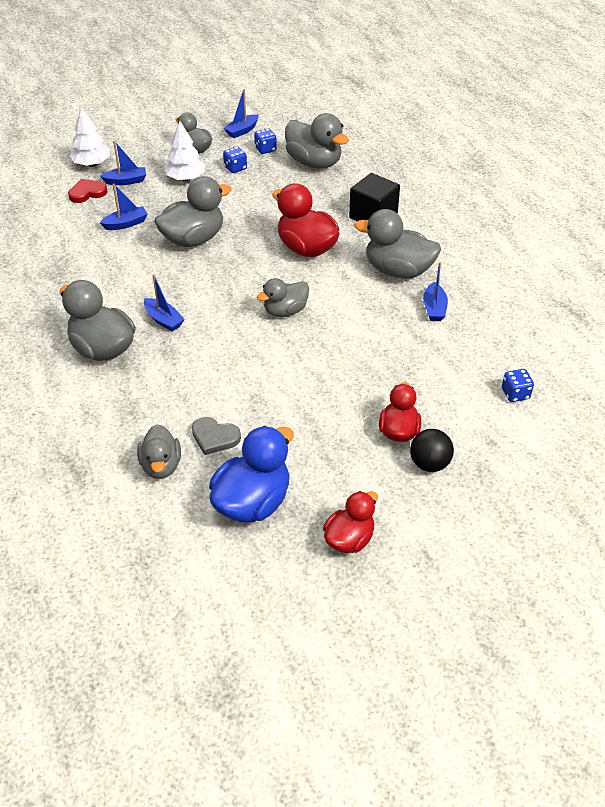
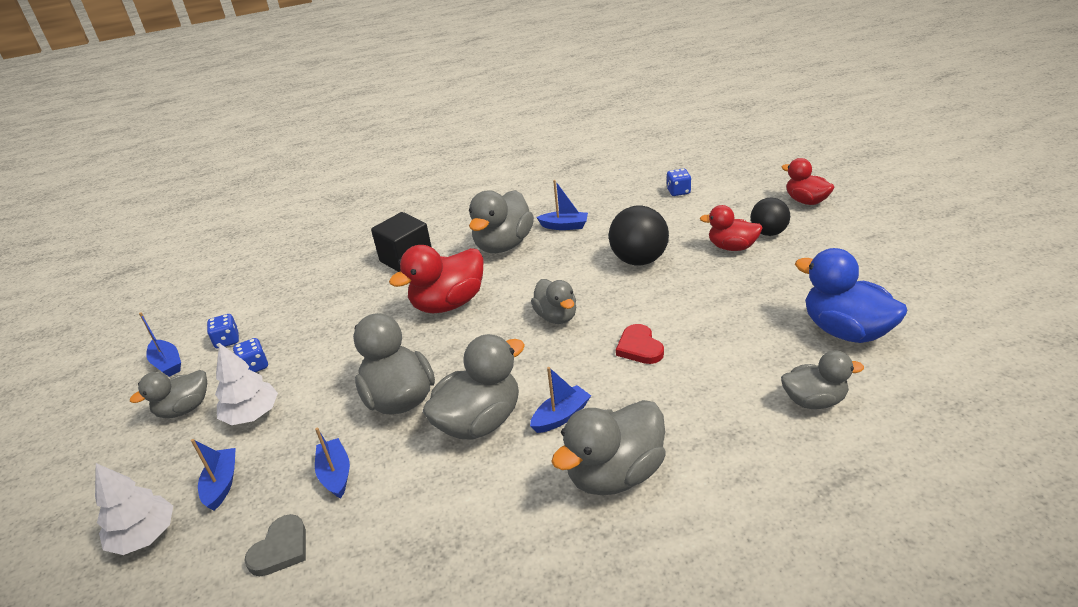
camera: 80 degrees left, 10 degrees down
(87, 193) = (228, 533): red heart -> red heart (639, 347)
(214, 437) = (761, 361): grey heart -> grey heart (281, 549)
(314, 163) = (282, 300): grey duck -> grey duck (479, 421)
(349, 539) = (870, 273): red duck -> red duck (806, 201)
(373, 361) = (639, 260): none -> black ball

